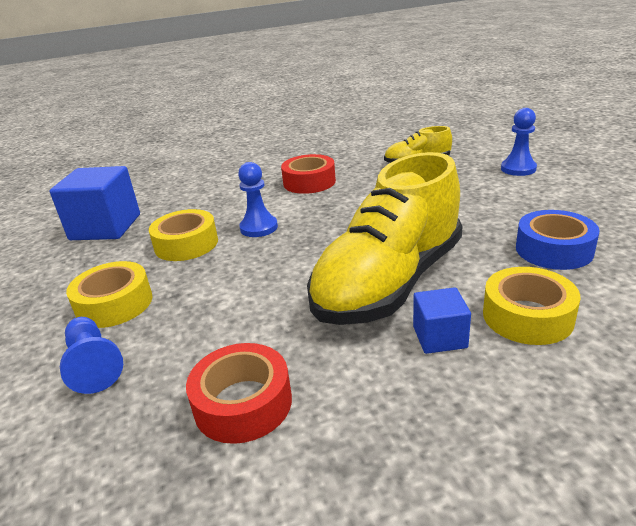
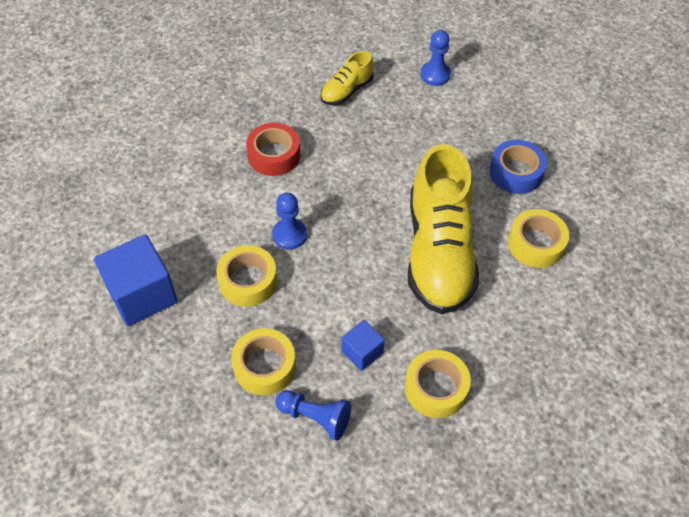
camera: 40 degrees left, 25 degrees up
(243, 403) = (436, 388): red tape -> yellow tape
(439, 337) = (501, 284): blue cube -> blue cube (362, 352)

